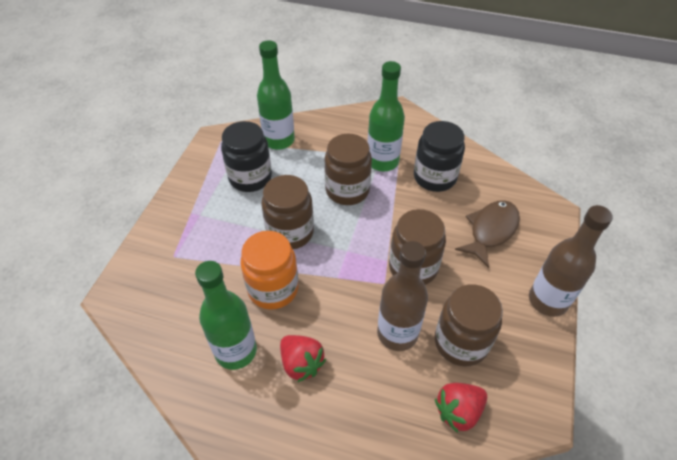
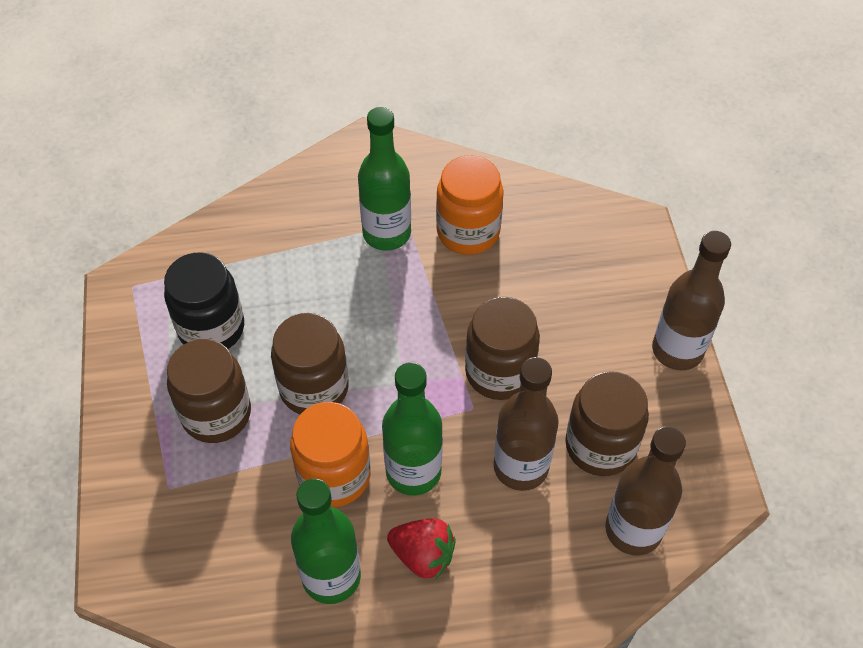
camera: 25 degrees left, 5 degrees up
(279, 140) = (221, 254): green bottle -> green bottle (413, 472)
(347, 190) = (360, 295): brown jar -> brown jar (216, 414)
(434, 177) = (468, 232): black jar -> orange jar
(458, 411) = (633, 530): red strawberry -> brown bottle
(491, 231) = (573, 283): brown fish -> none

